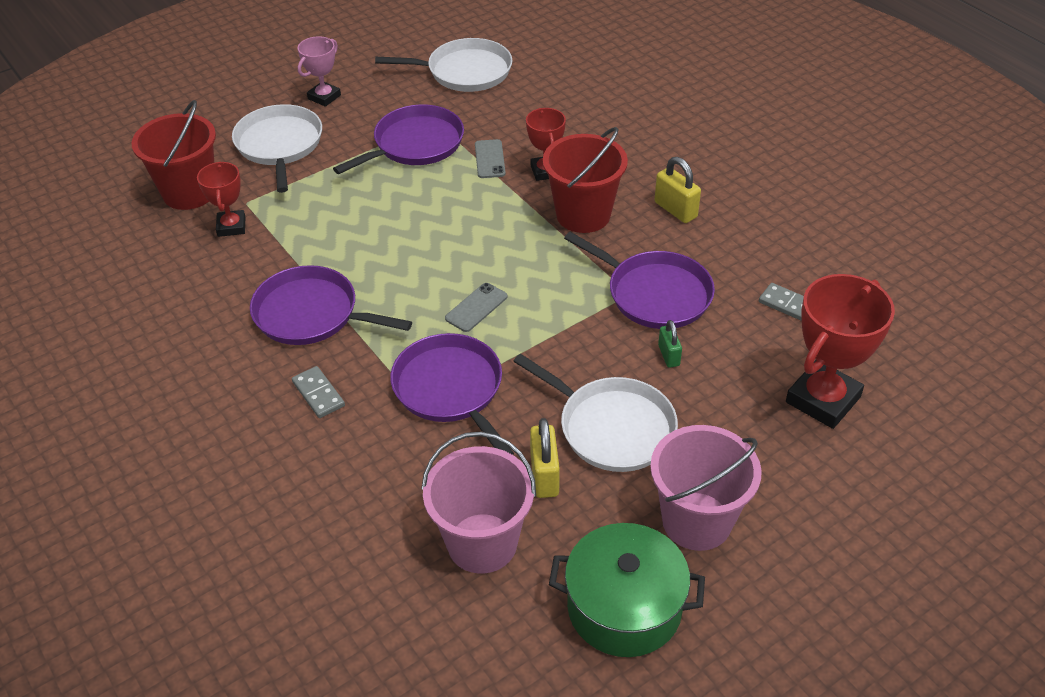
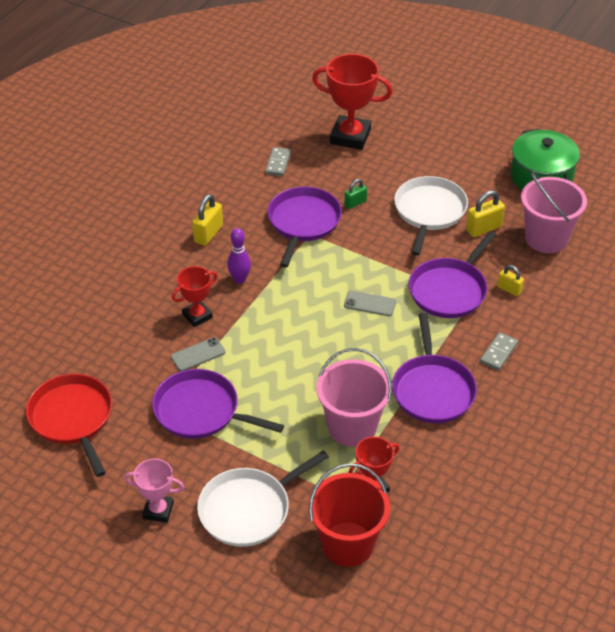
camera: 115 degrees left, 0 degrees up
(412, 452) = (509, 289): none -> yellow padlock
(464, 72) = (72, 418): white pan -> red pan
(583, 215) = (239, 279): red bucket -> purple bowling pin
(696, 521) = (470, 164): pink bucket -> pink bucket (352, 427)

